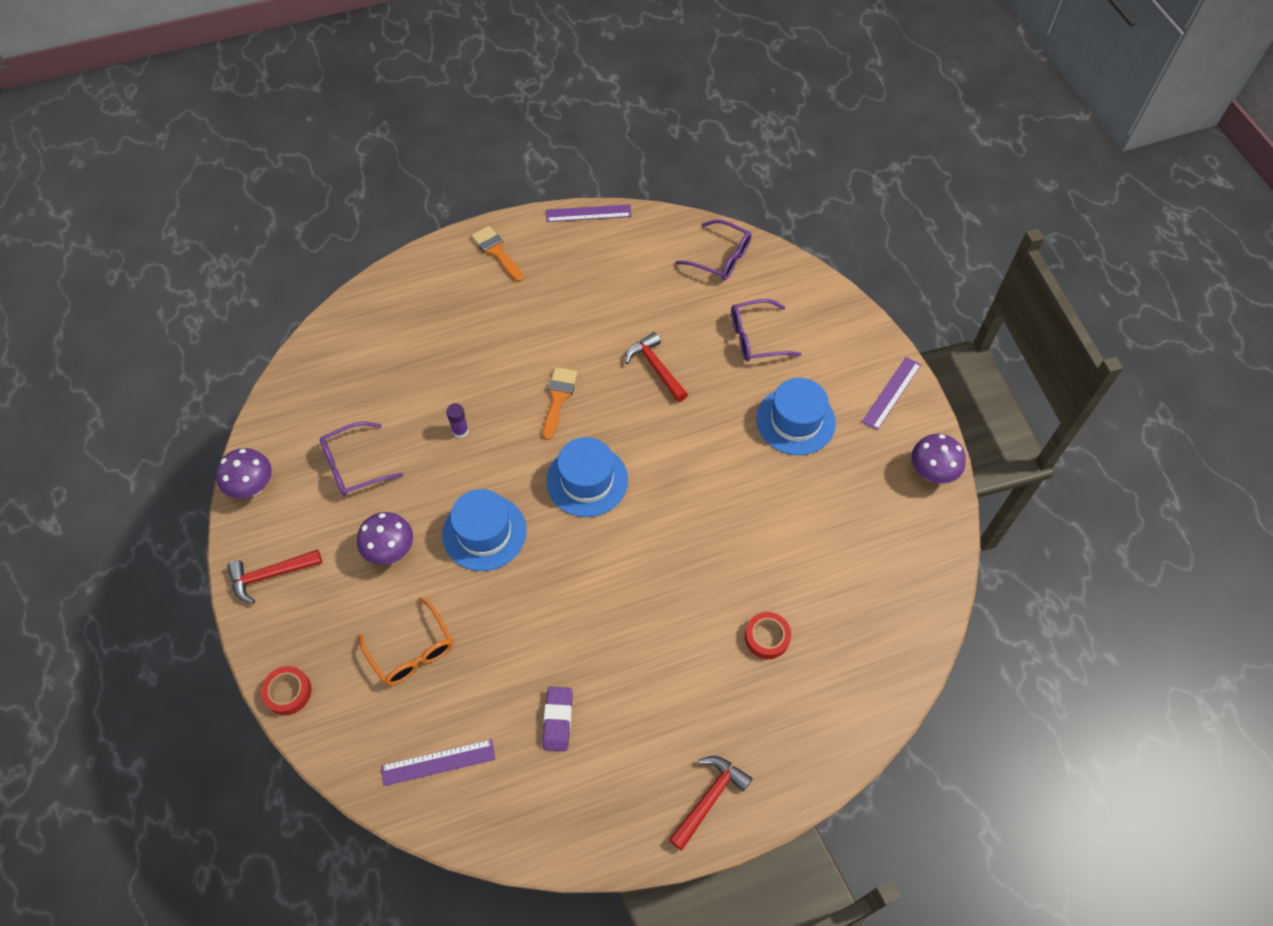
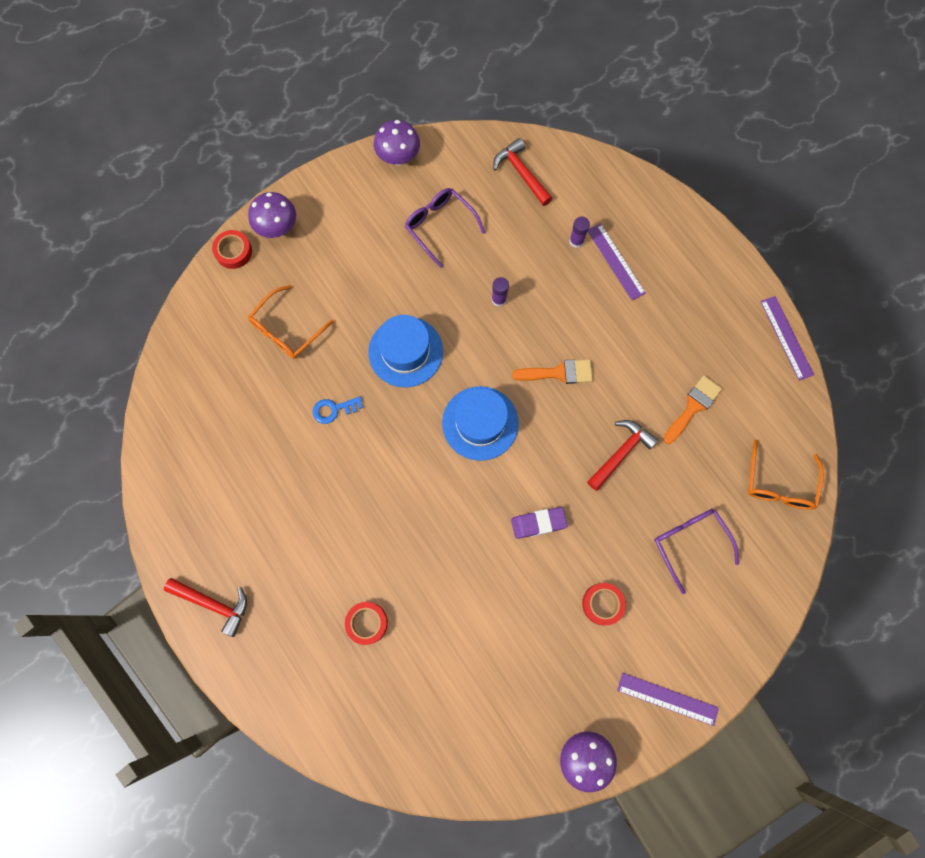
camera: 75 degrees right, 15 degrees up
(270, 575) = (325, 201): red hammer -> red hammer (521, 173)
(390, 551) = (369, 283): purple mushroom -> purple mushroom (278, 228)
(425, 347) = (576, 241): none -> purple glue stick
(438, 762) = (201, 380): purple ruler -> purple ruler (616, 261)
(496, 252) = (706, 267): orange brush -> orange brush (693, 407)
(524, 620) = (334, 409): none -> blue key
(557, 720) = (254, 462): purple eraser -> purple eraser (538, 523)
(720, 258) = (779, 484): purple glasses -> orange glasses
(795, 421) = (602, 604): blue hat -> red tape

